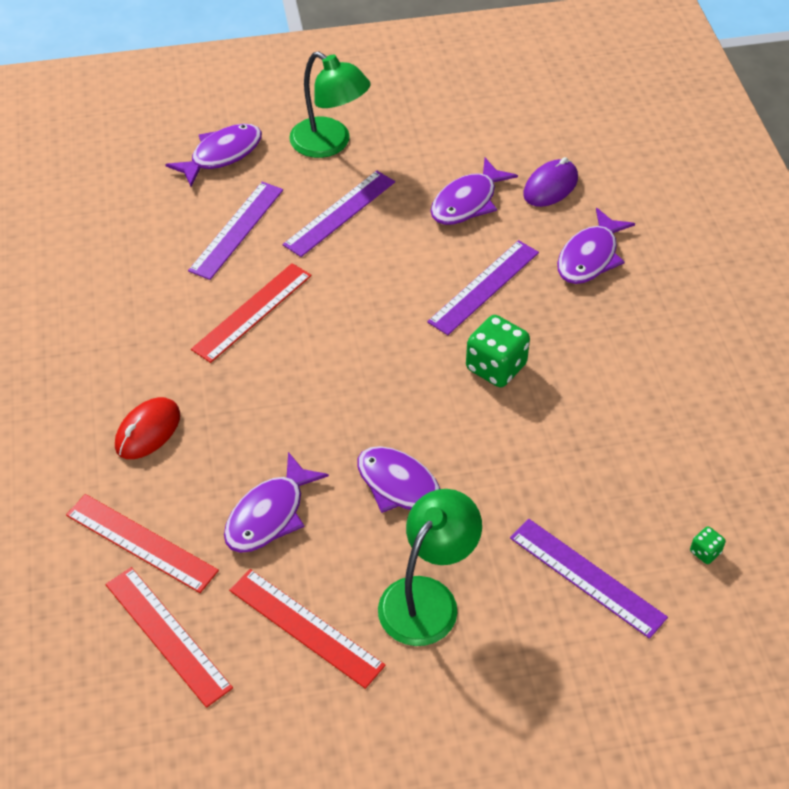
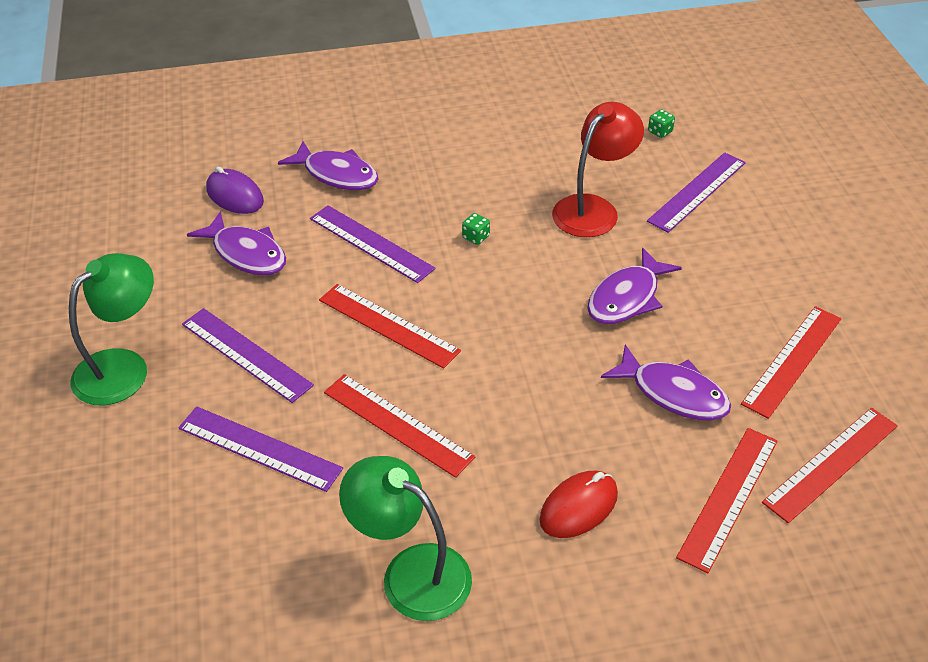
camera: 90 degrees left, 5 degrees down
(148, 431) = (578, 507): red mouse -> red mouse turned 75 degrees counterclockwise
(222, 155) = (116, 474): purple fish -> none
(371, 303) = (388, 325): none -> red ruler
(427, 598) = (740, 282): green lamp -> green lamp (411, 572)
(496, 367) = (476, 237): green dice -> green dice, size x0.47
(548, 471) = (593, 208): none -> red lamp

